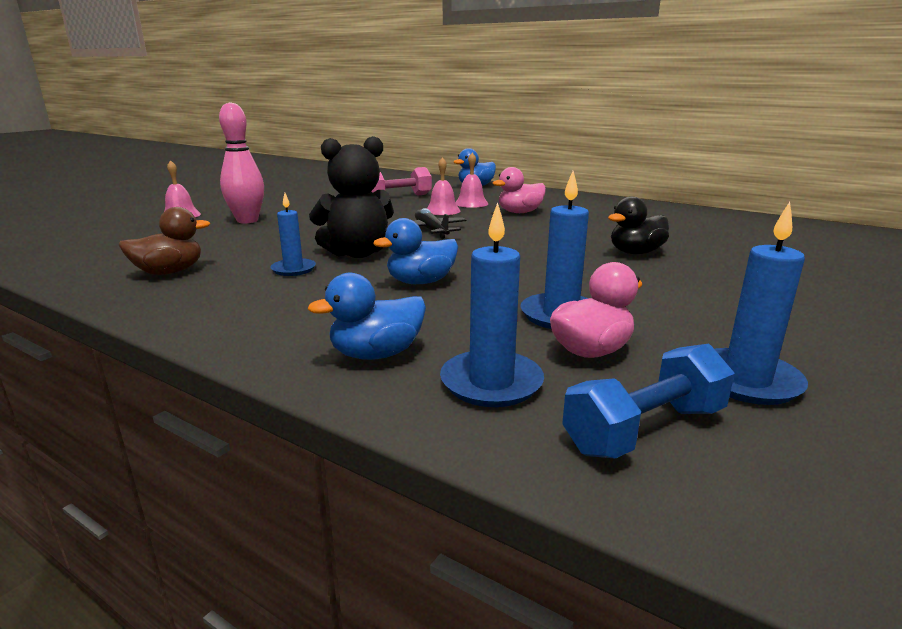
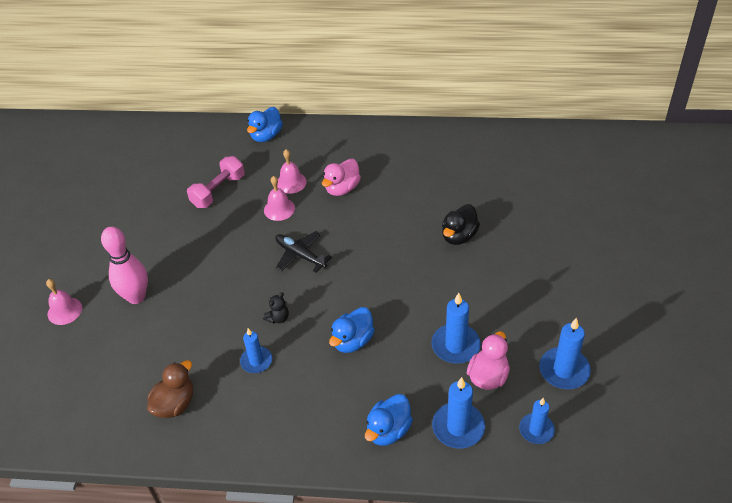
camera: 25 degrees left, 25 degrees up
(357, 253) = (278, 318): black teddy bear -> black teddy bear, size x0.43
(644, 430) = (536, 430): blue dumbbell -> blue candle

